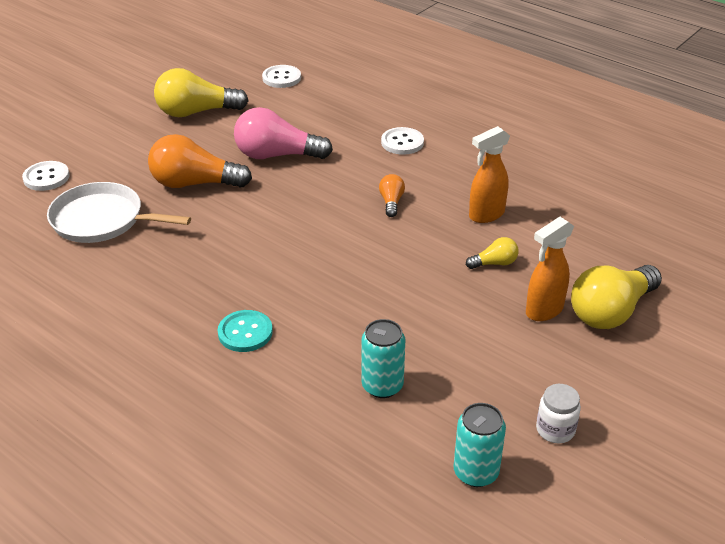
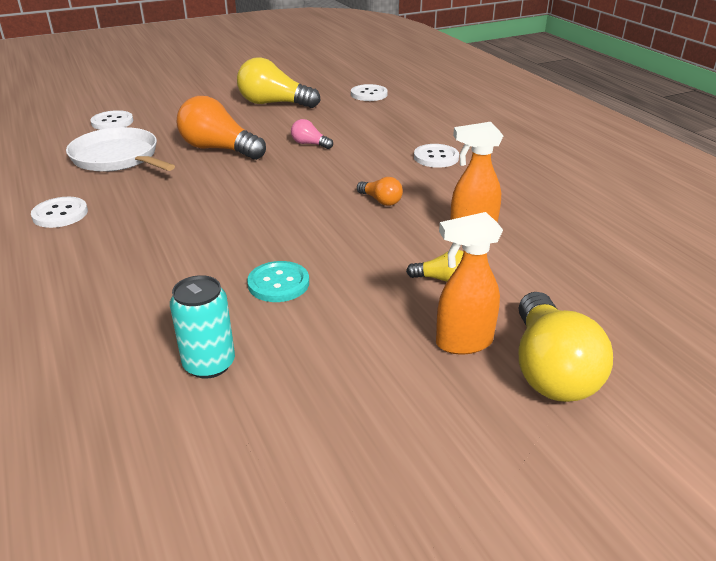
camera: 25 degrees right, 5 degrees down
(115, 297) = (60, 214): none -> white button
(245, 332) = (132, 272): turquoise button -> turquoise button (278, 283)
(277, 155) = (310, 144): pink light bulb -> pink light bulb, size x0.48
(391, 202) = (381, 201): orange light bulb -> orange light bulb turned 105 degrees clockwise
(476, 472) = (218, 505): turquoise can -> none
(555, 430) = (365, 489): white jar -> none
(611, 312) = (550, 369): yellow light bulb -> yellow light bulb turned 75 degrees counterclockwise

